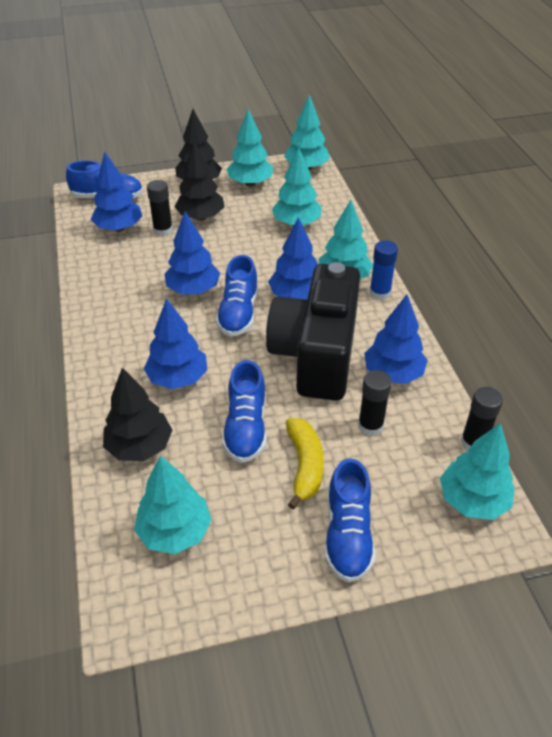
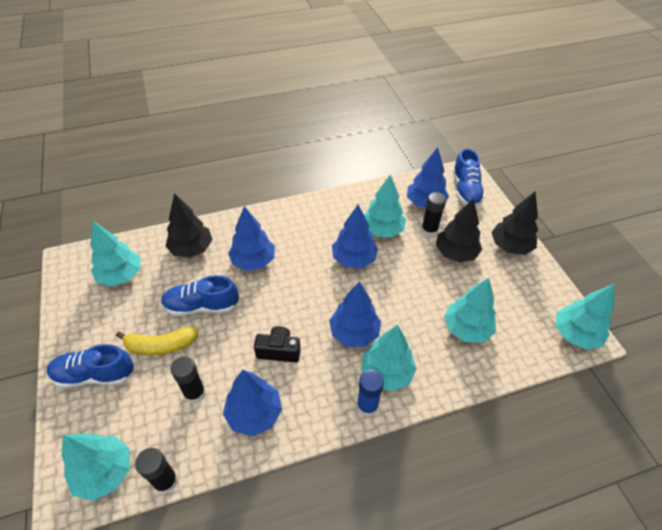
camera: 85 degrees right, 5 degrees up
(238, 313) = (327, 292): blue shoe -> none
(250, 183) = (524, 286): turquoise tree -> turquoise tree (382, 230)
(316, 354) = (279, 351): black camera -> black camera, size x0.40

